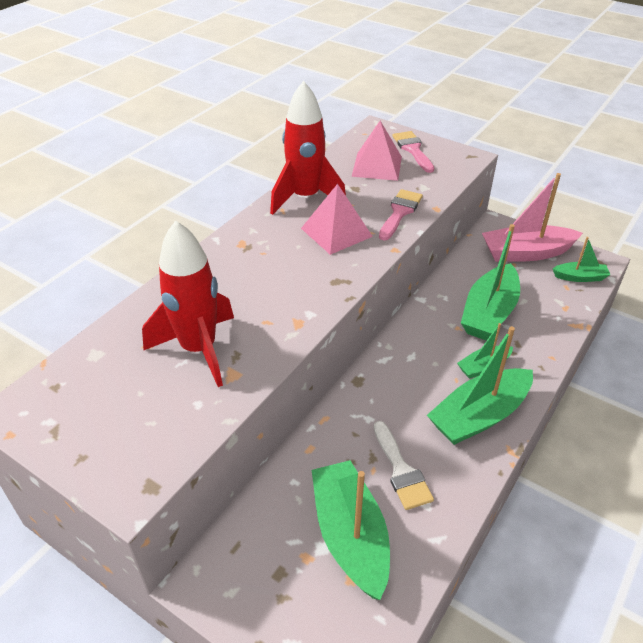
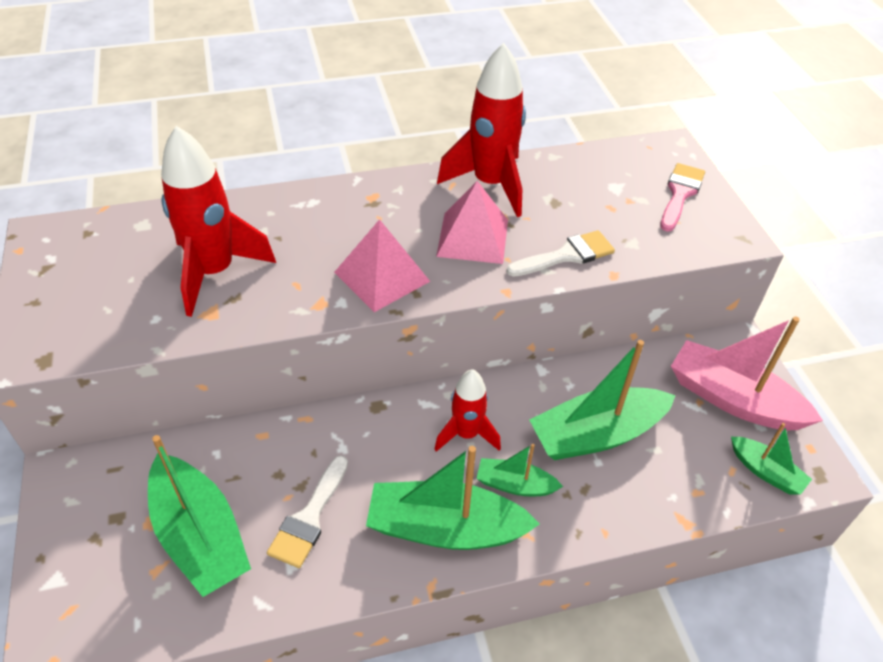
camera: 40 degrees right, 5 degrees up
(350, 535) = (200, 536): green boat -> green boat turned 120 degrees clockwise
(377, 166) = (612, 191): pink pyramid -> pink pyramid (382, 276)
(400, 212) = (566, 255): pink brush -> white brush
(426, 360) = (466, 434): none -> red rocket

